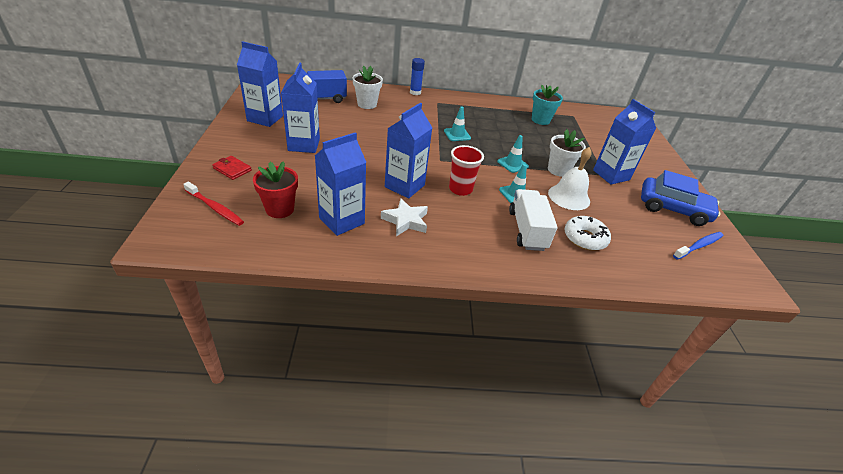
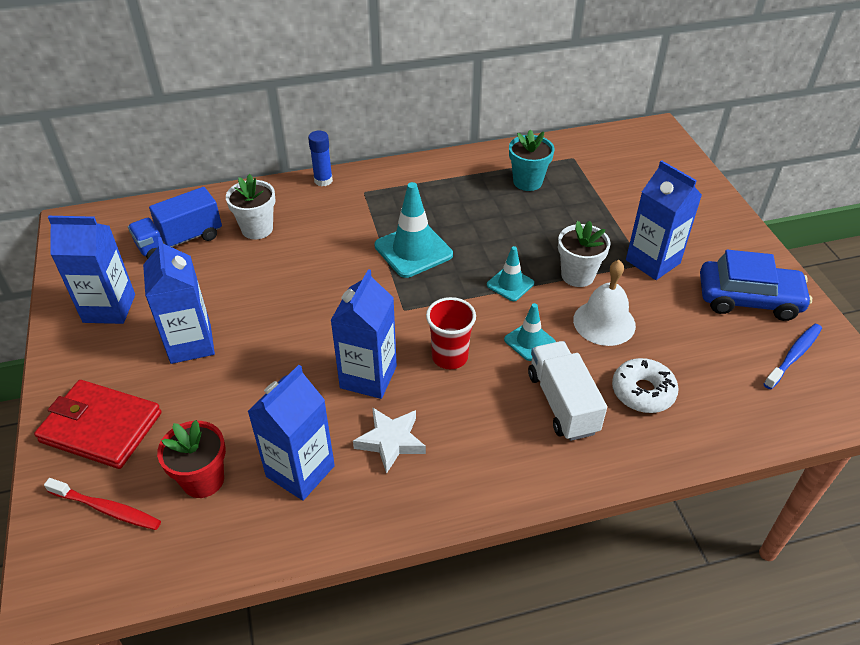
camera: 10 degrees left, 5 degrees up
(232, 169) = (101, 427): red wallet -> red wallet, size x2.02
(457, 134) = (413, 250): turquoise traffic cone -> turquoise traffic cone, size x1.75

